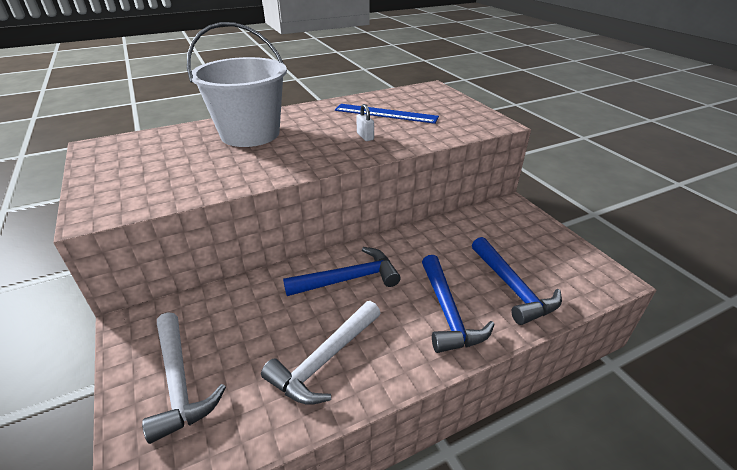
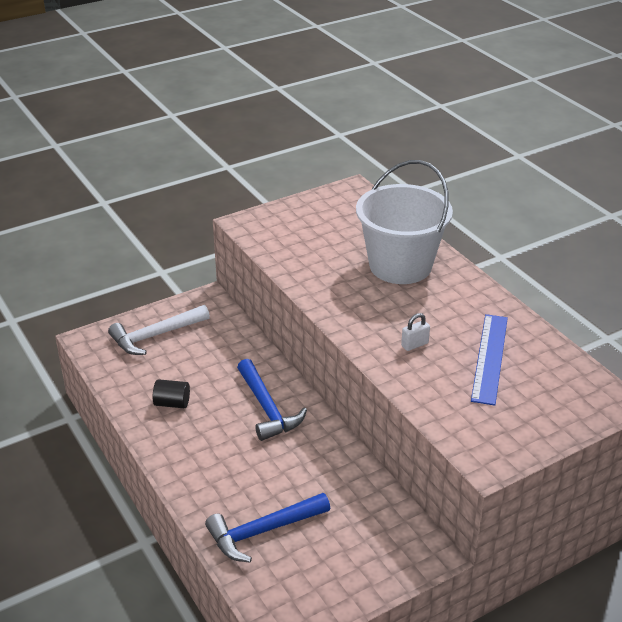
camera: 85 degrees right, 0 degrees up
(325, 360) = (172, 403): white hammer -> black cylinder
(448, 313) = (225, 478): blue hammer -> none

